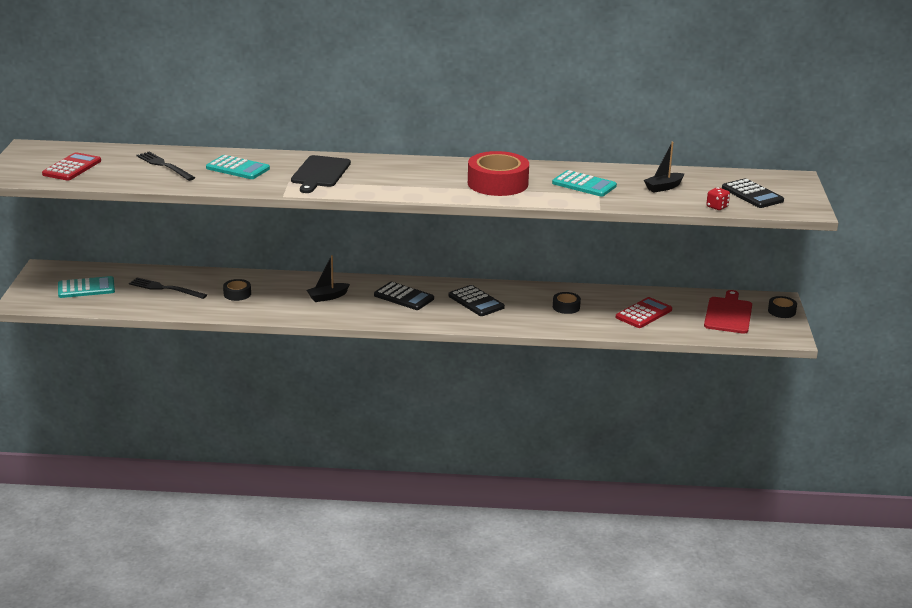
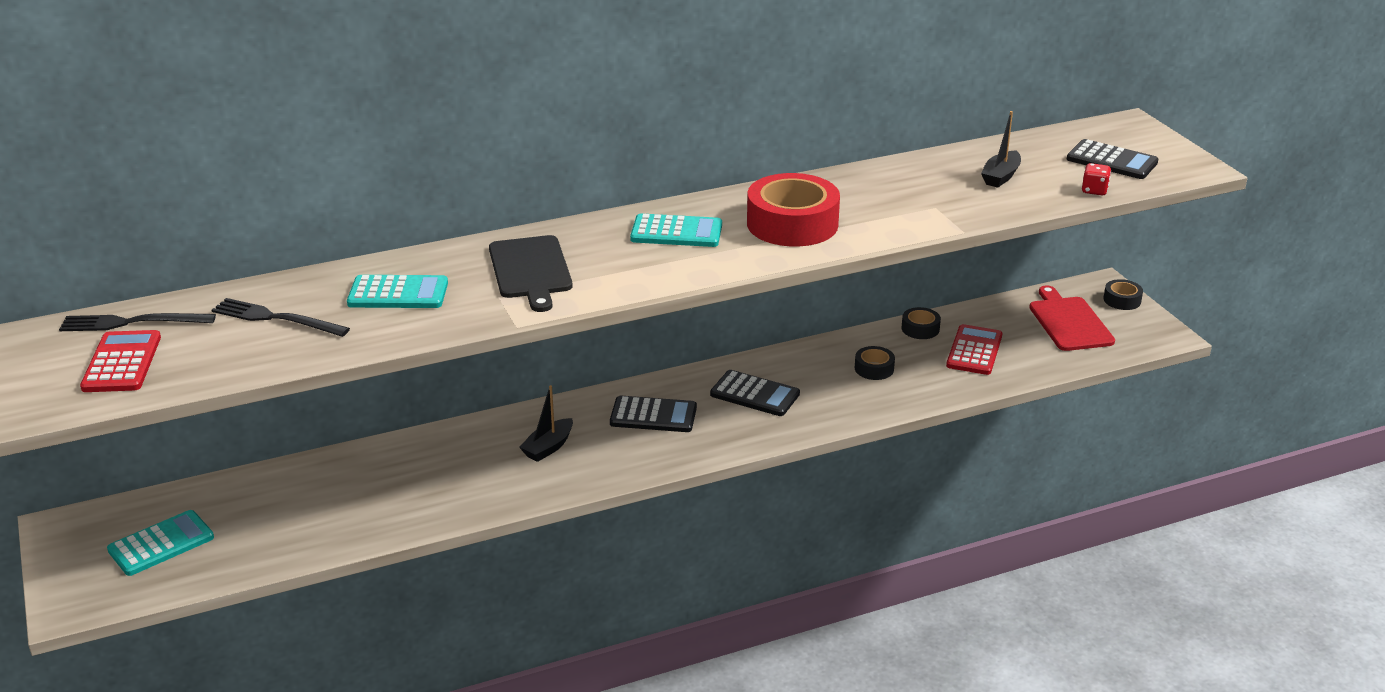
camera: 25 degrees left, 5 degrees up
(165, 288) = (292, 506): black fork -> black fork (132, 322)
(237, 294) = (411, 482): black tape -> black tape (920, 329)
(584, 185) = (902, 197): turquoise calculator -> turquoise calculator (676, 232)

